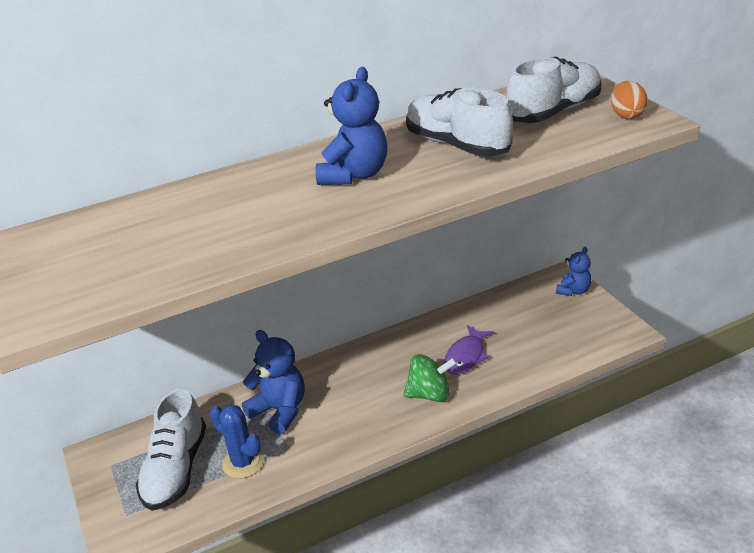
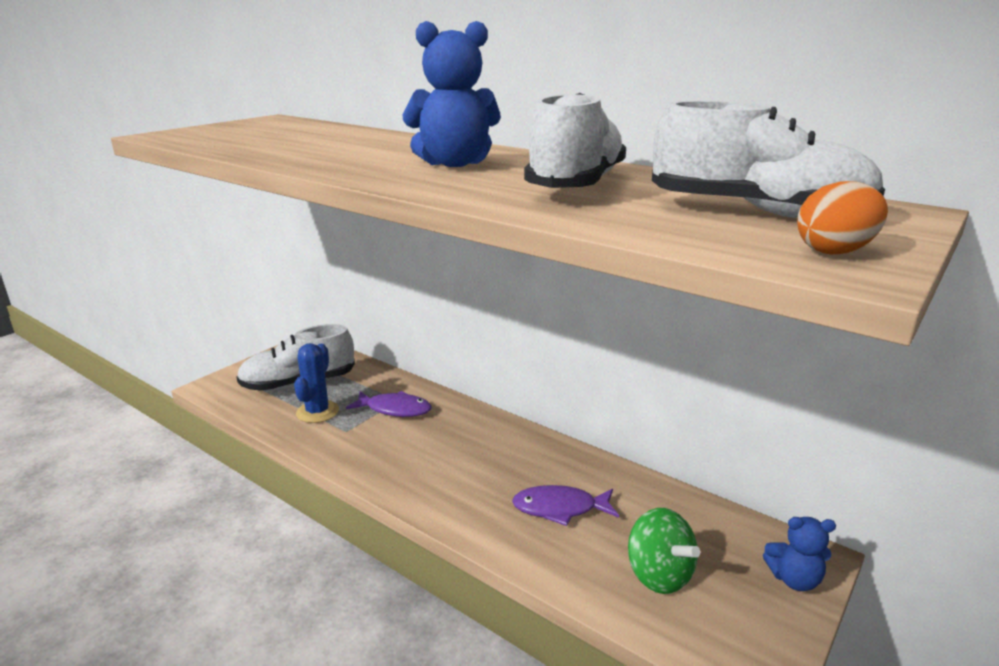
camera: 60 degrees right, 10 degrees down
(280, 410) = (395, 409): blue teddy bear -> purple fish
(430, 394) = (473, 498): green spinning top -> green spinning top (659, 575)

